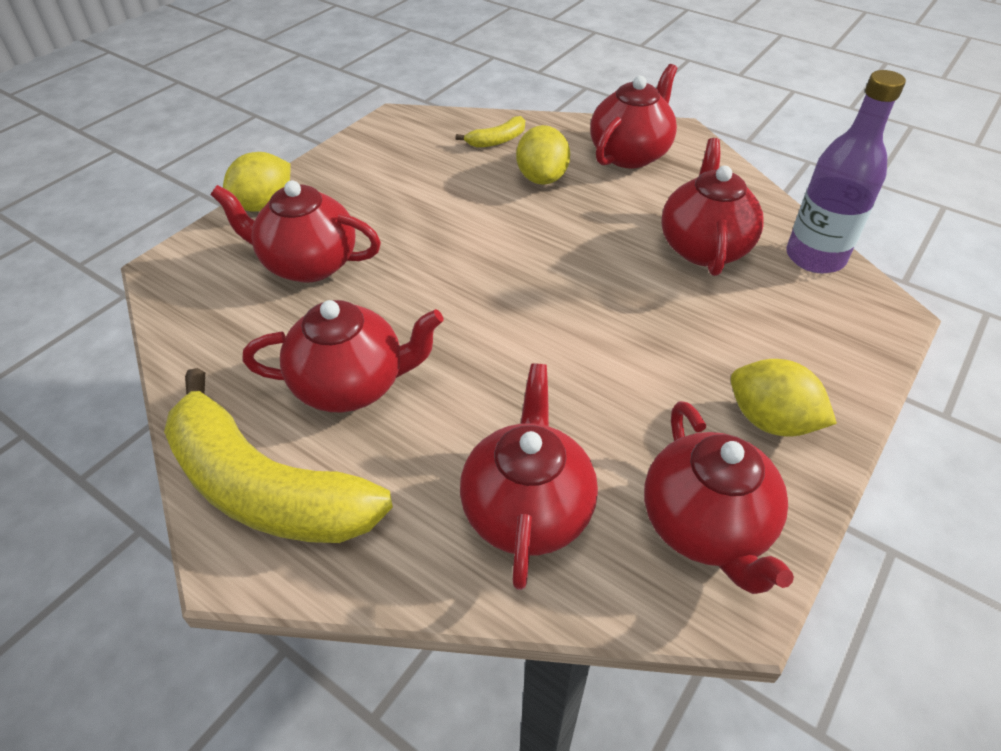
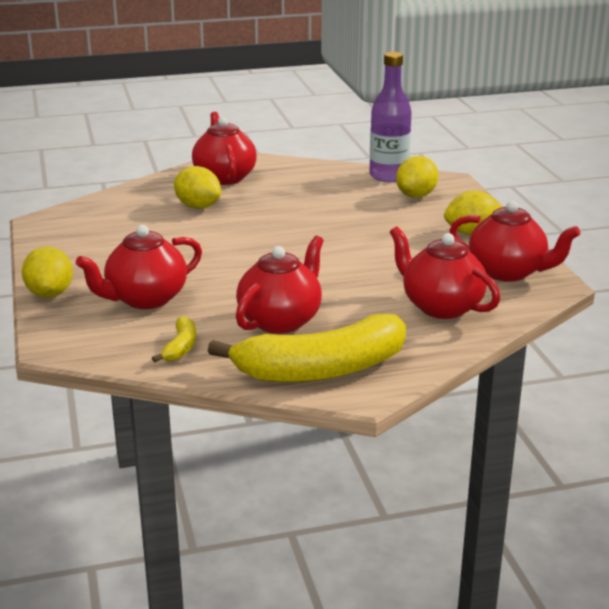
camera: 50 degrees left, 20 degrees down
(497, 140) = (134, 203): yellow banana -> yellow banana (181, 347)
(703, 247) = (335, 194): red teapot -> none
(799, 309) = (416, 195): none -> yellow lemon

